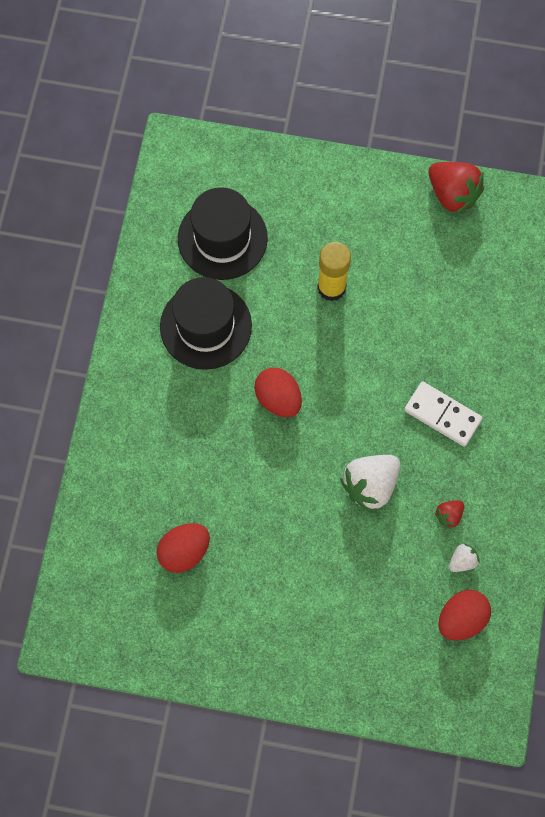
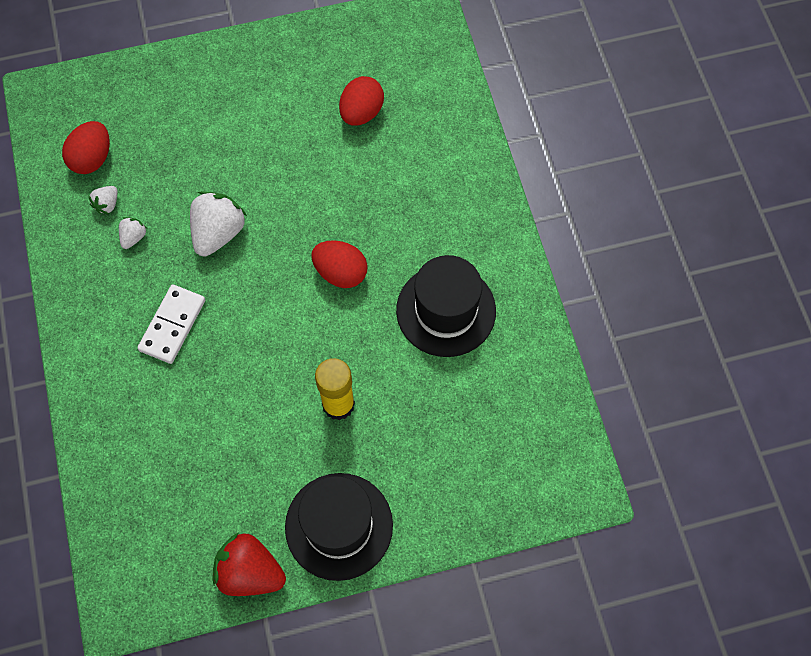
camera: 155 degrees right, 5 degrees down
(222, 238) = (477, 407): black hat -> black hat (339, 526)
(442, 415) = (173, 325): white domino -> white domino turned 75 degrees counterclockwise
(449, 515) = (133, 237): red strawberry -> white strawberry

